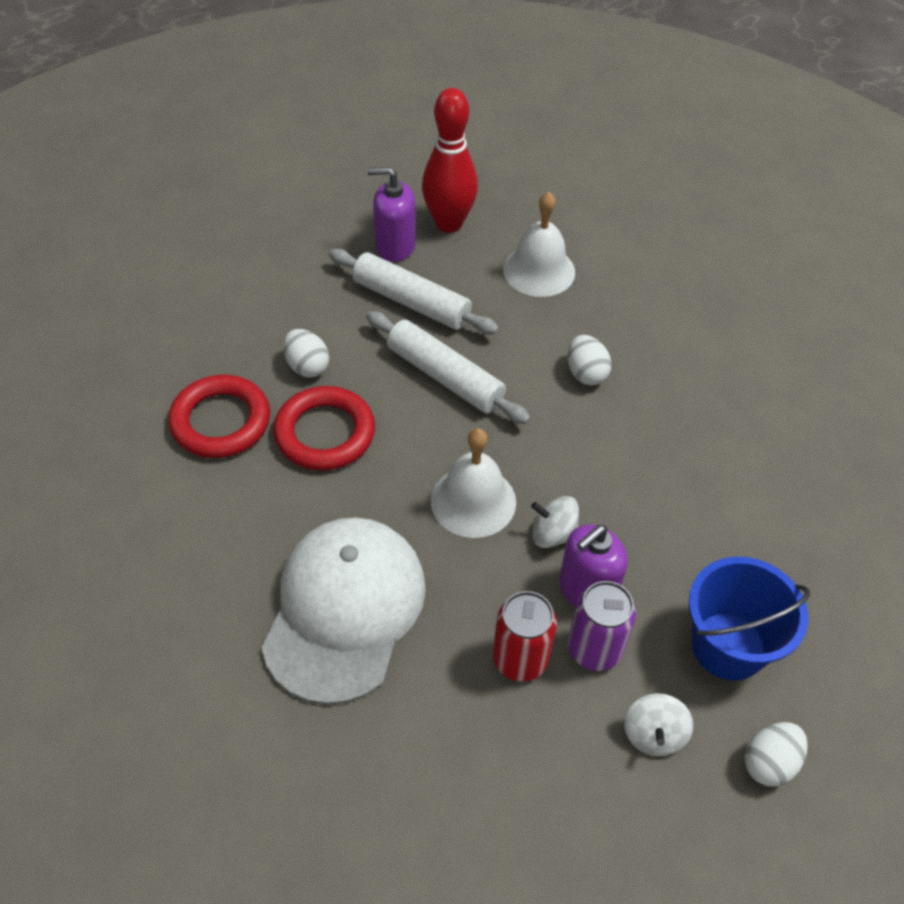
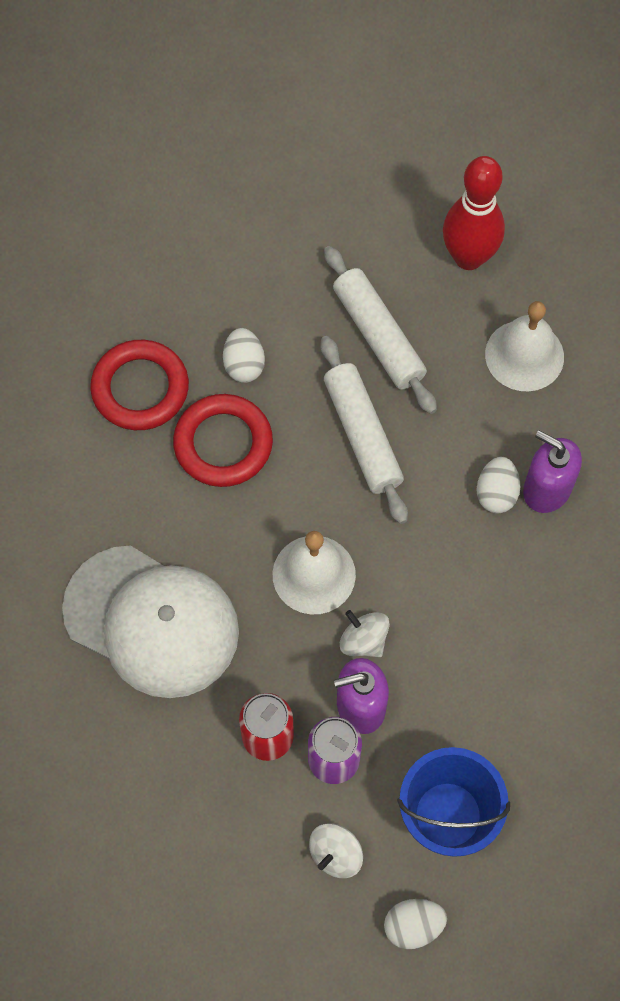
camera: 30 degrees right, 15 degrees up
(345, 610) = (152, 621): white cap -> white cap turned 75 degrees clockwise
(395, 246) = (399, 262): purple soap dispenser -> purple soap dispenser (546, 489)

